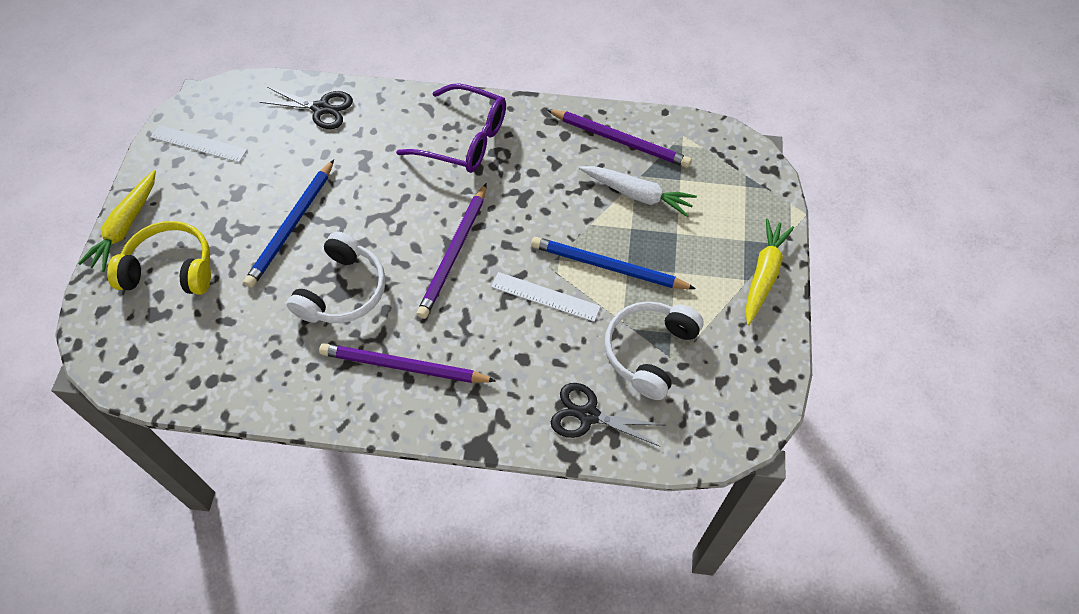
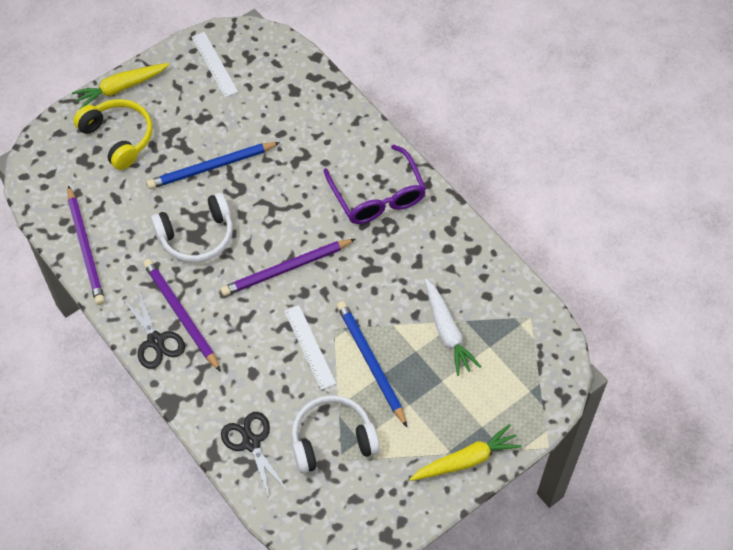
camera: 45 degrees right, 0 degrees up
(321, 108) = (311, 98): black scissors -> black scissors (156, 341)
(620, 140) = (481, 284): purple pencil -> purple pencil (86, 248)

